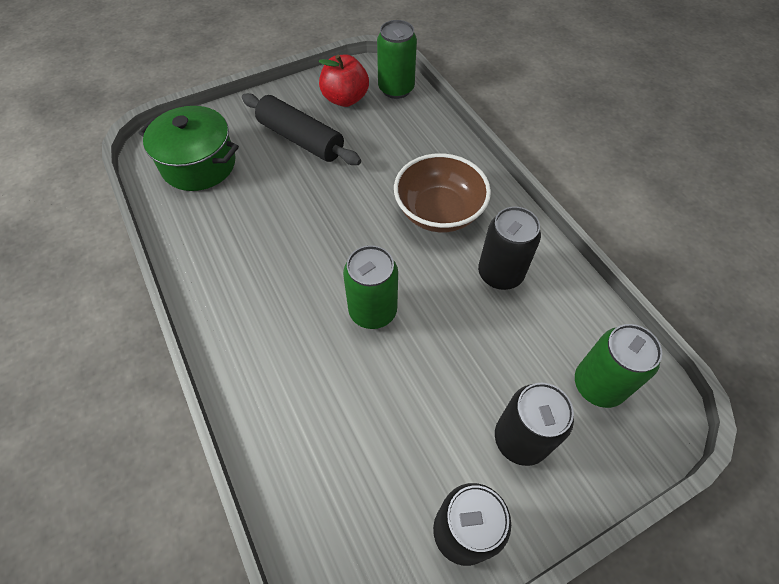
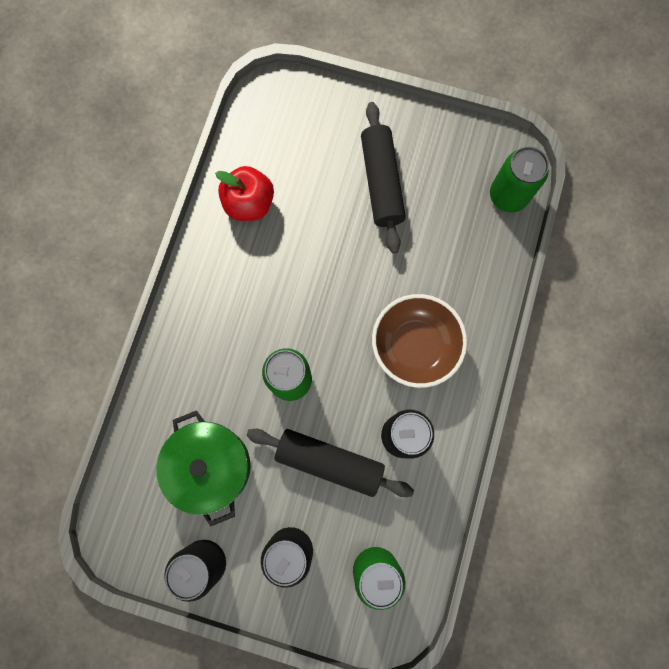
camera: 45 degrees right, 20 degrees up
(199, 164) = (287, 141): green pot -> green pot (210, 466)
(345, 99) = (455, 170): red apple -> red apple (249, 204)
(471, 341) = (329, 462): none -> black rolling pin

